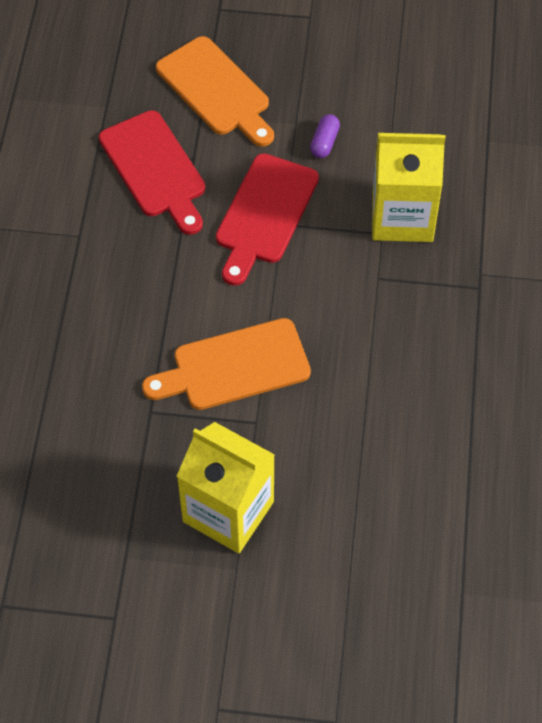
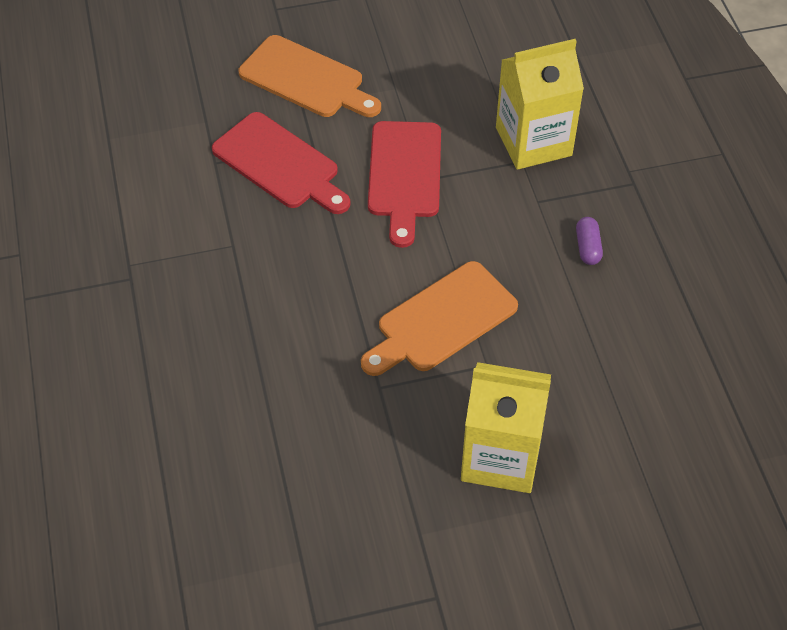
camera: 20 degrees left, 5 degrees down
(324, 142) = (430, 97): purple capsule -> purple capsule (588, 247)

